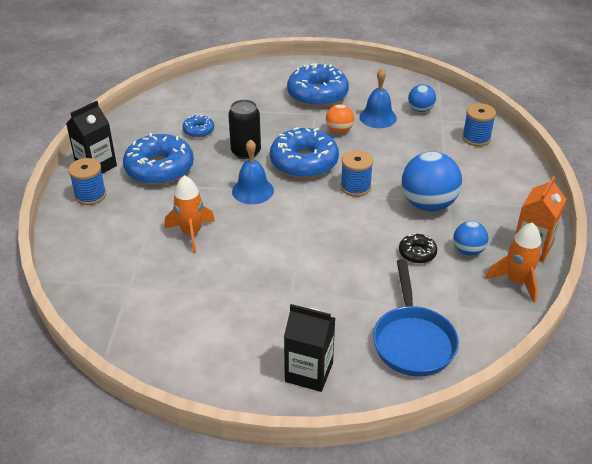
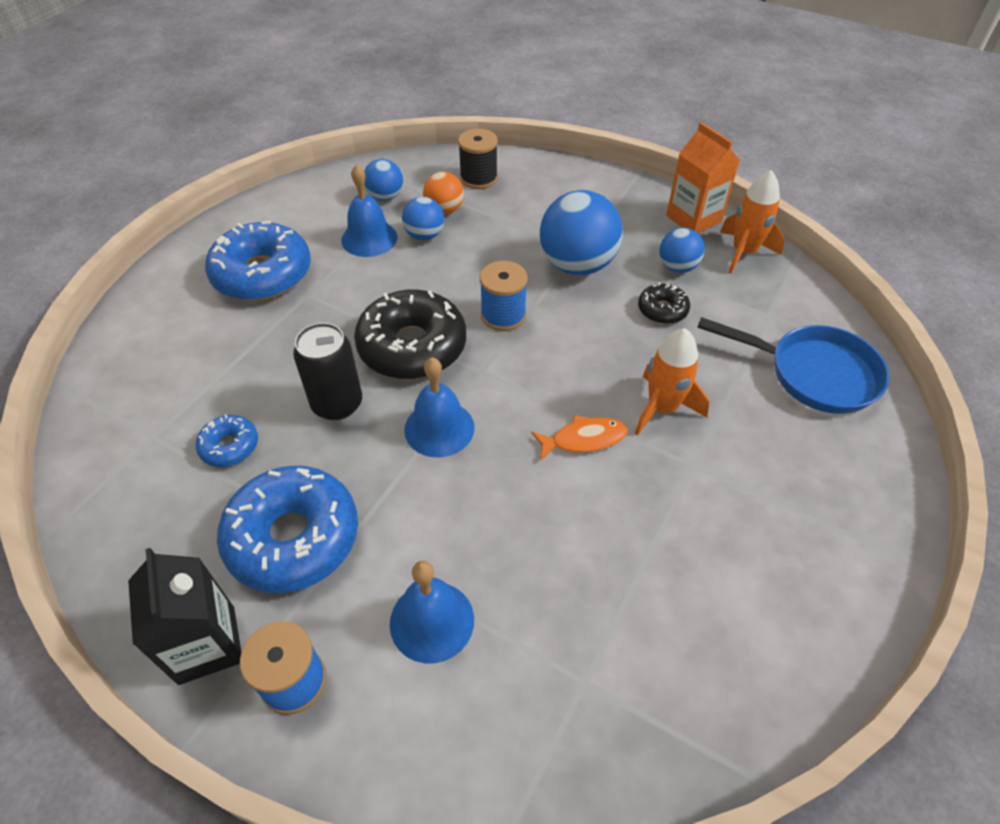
camera: 65 degrees left, 10 degrees up
(137, 225) = (432, 621): none -> blue bell
(191, 233) = (496, 544): orange rocket -> orange rocket (662, 408)
(280, 246) = (584, 439): none -> orange fish
(304, 162) = (412, 346): blue donut -> black donut
(309, 372) = (844, 496): black carton -> none
(339, 130) = (368, 284): orange ball -> orange ball (444, 210)
(399, 136) = (424, 235): none -> blue ball
(476, 138) = (478, 178): blue spool -> black spool

